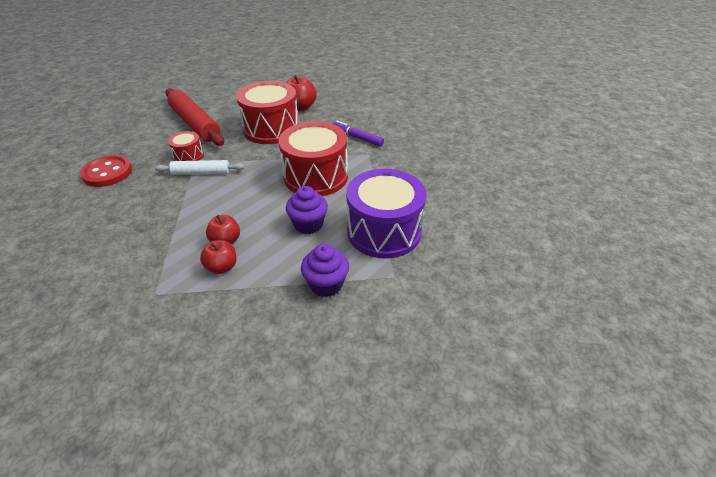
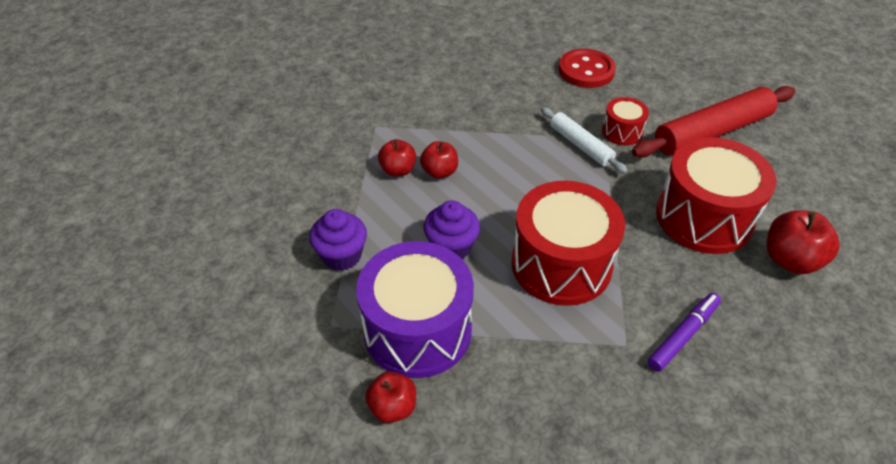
camera: 100 degrees right, 5 degrees up
(201, 172) = (581, 145): white rolling pin -> white rolling pin turned 45 degrees counterclockwise
(443, 234) = (393, 407): none -> red apple

